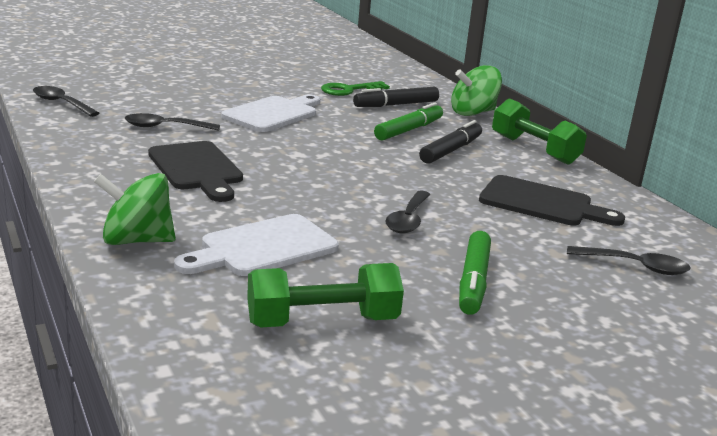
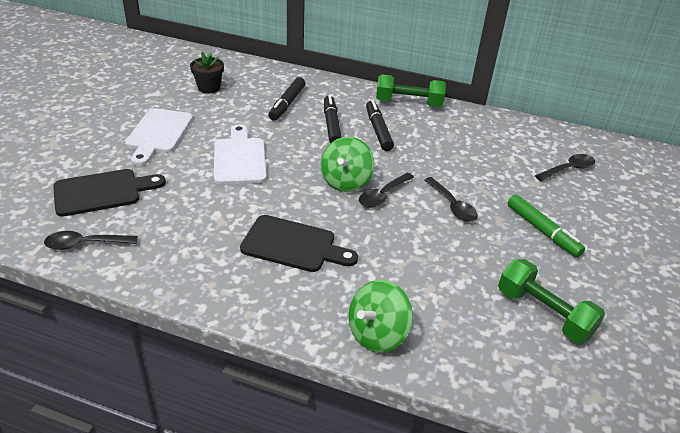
camera: 45 degrees left, 15 degrees up
(165, 127) = (202, 219): black spoon -> black spoon (383, 195)
(263, 247) = (437, 283): white cutting board -> white cutting board (158, 133)
(322, 321) = (544, 313): green dumbbell -> green dumbbell turned 75 degrees counterclockwise
(345, 74) = (209, 88): none -> black flower pot
(349, 90) = (239, 104): green key -> none
(409, 130) = (331, 125): green marker -> black marker
(473, 113) = (334, 87): green spinning top -> green spinning top (346, 181)
(541, 203) = (476, 148): black cutting board -> black cutting board (102, 192)

